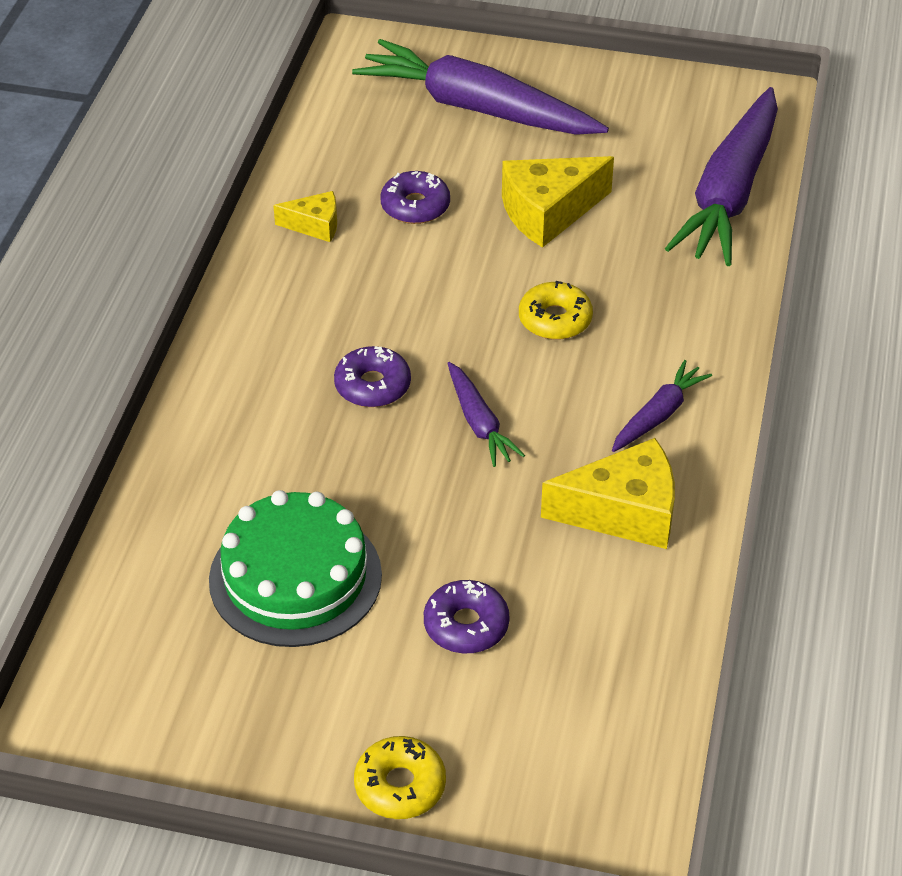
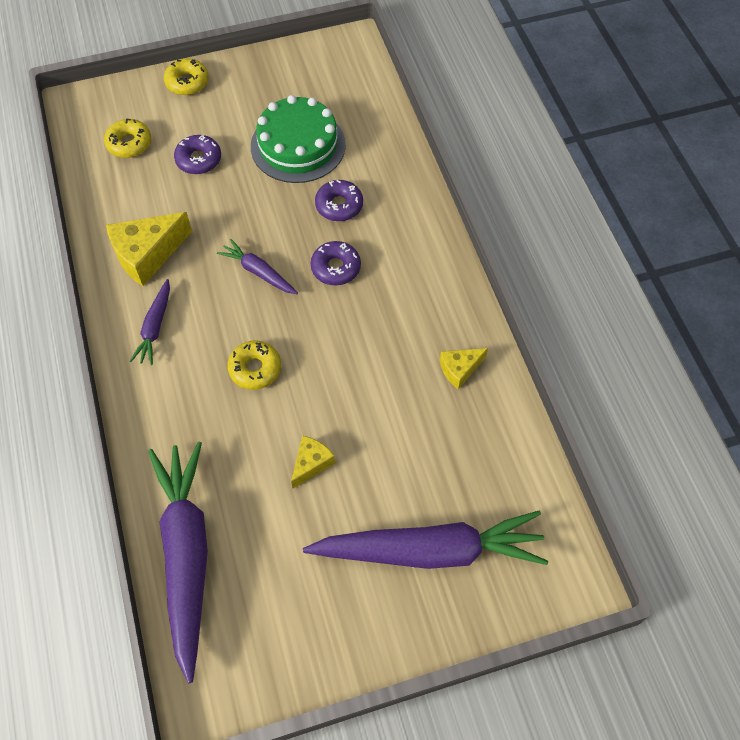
camera: 150 degrees right, 15 degrees up
(415, 206) = (406, 421): purple donut -> purple donut (339, 205)
(548, 212) = (311, 463): yellow cheese -> yellow cheese, size x0.56
(565, 707) = (129, 143): none -> yellow donut

